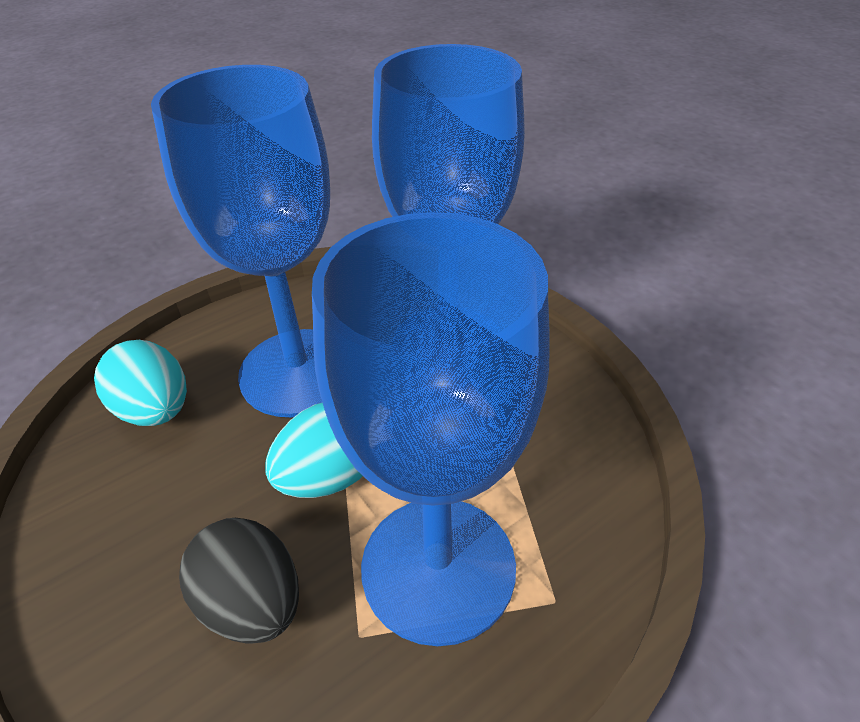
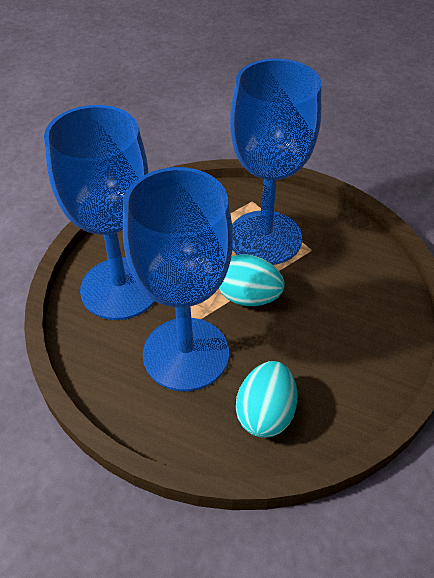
camera: 120 degrees left, 5 degrees up
(253, 603) = (328, 289): black egg -> none

